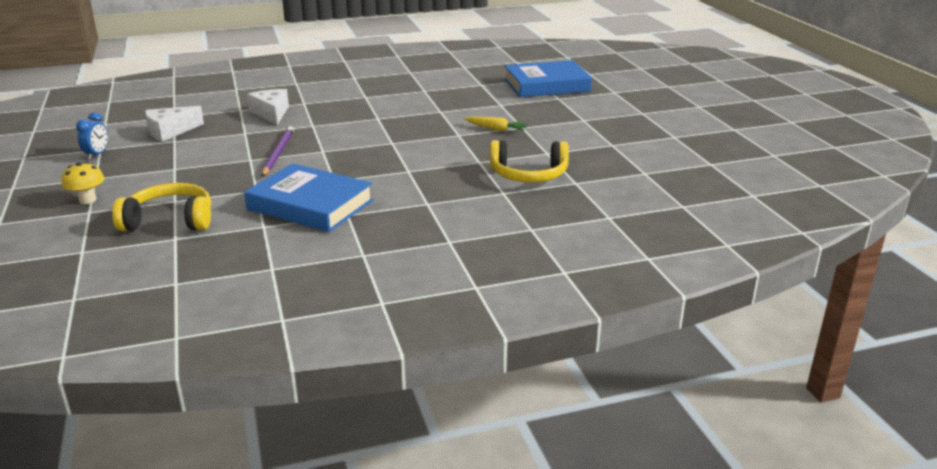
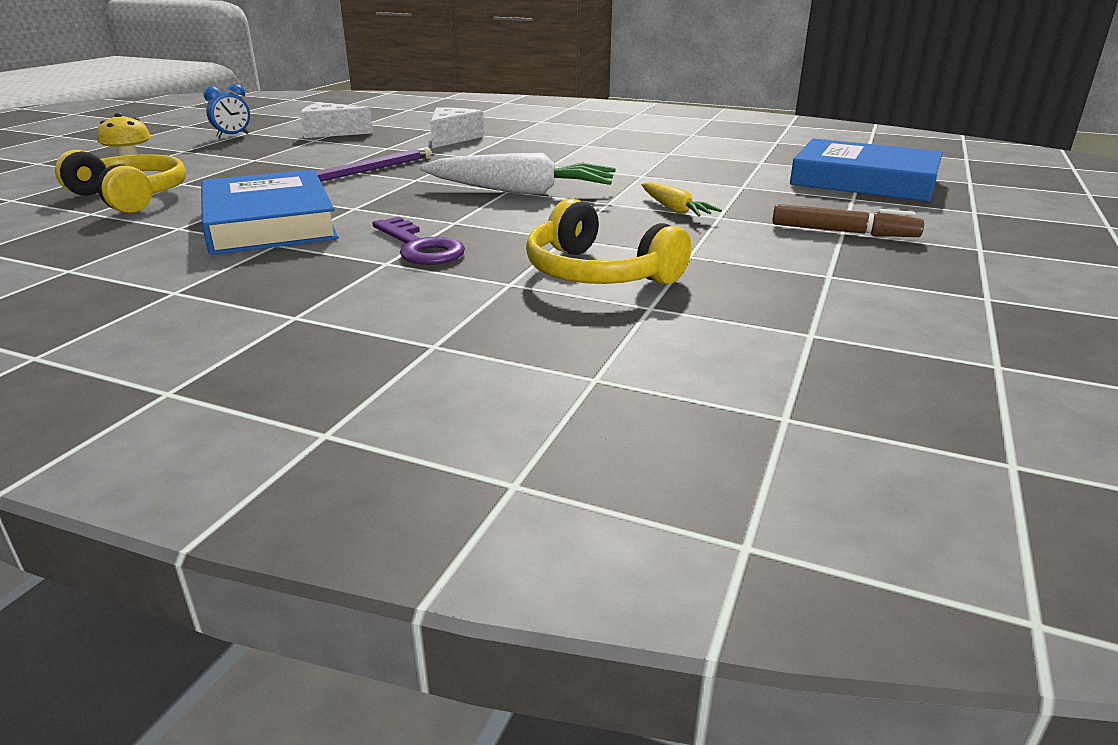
camera: 40 degrees right, 0 degrees up
(401, 141) = (521, 191): none -> white carrot
(425, 190) = (420, 247): none -> purple key
(584, 120) = (843, 232): none -> brown marker

